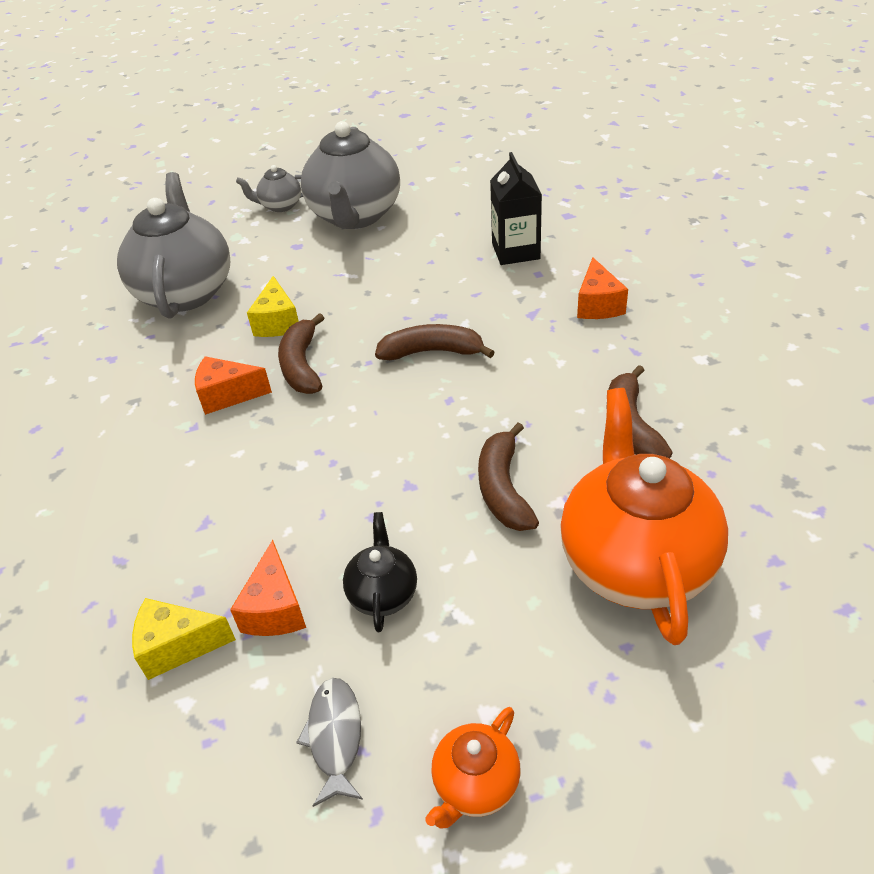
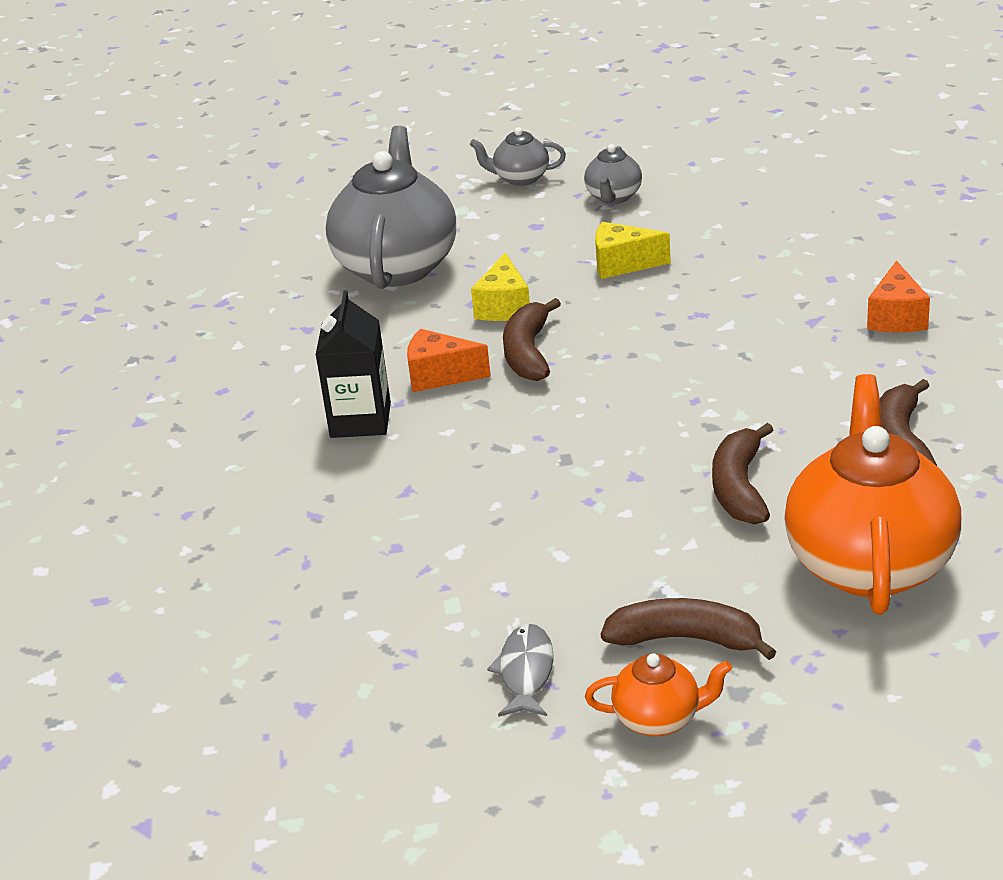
camera: 10 degrees right, 10 degrees down
(178, 646) = (373, 590): yellow cheese -> yellow cheese (622, 264)
(275, 609) = (476, 569): orange cheese -> none
(355, 216) = (613, 197): grey teapot -> grey teapot, size x0.47
(383, 593) = (591, 566): black teapot -> none
(432, 352) = (684, 351): brown banana -> brown banana (686, 639)
(475, 785) = (659, 719): orange teapot -> orange teapot turned 135 degrees counterclockwise
(515, 251) = (808, 251): black carton -> black carton (360, 420)

